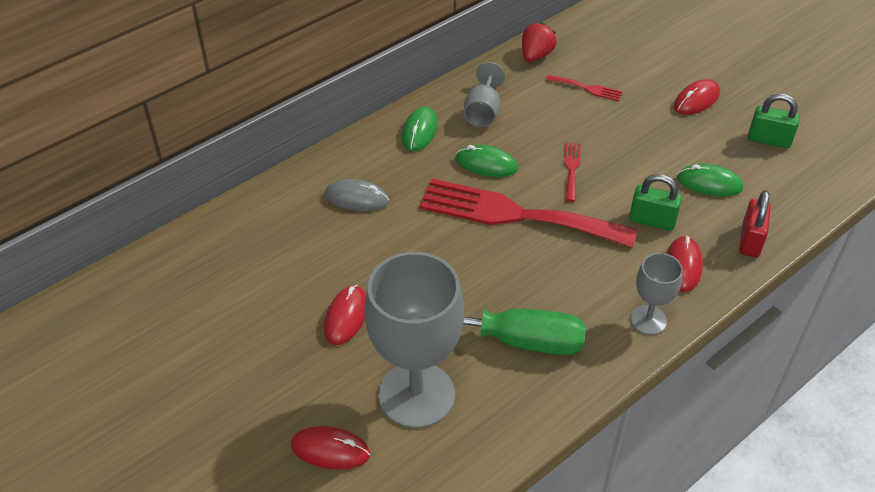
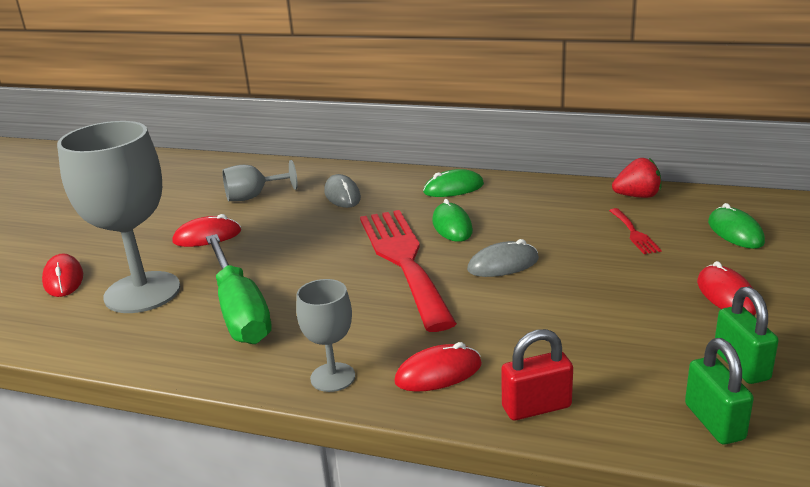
camera: 60 degrees right, 20 degrees down
(483, 112) = (518, 202): grey goblet -> grey goblet (253, 197)
(571, 169) = (503, 265): red fork -> grey mouse
(652, 221) = (486, 331): green padlock -> green padlock (714, 422)
(696, 100) = (726, 295): red mouse -> red mouse turned 60 degrees clockwise
(709, 183) = (596, 348): green mouse -> green mouse (735, 232)

